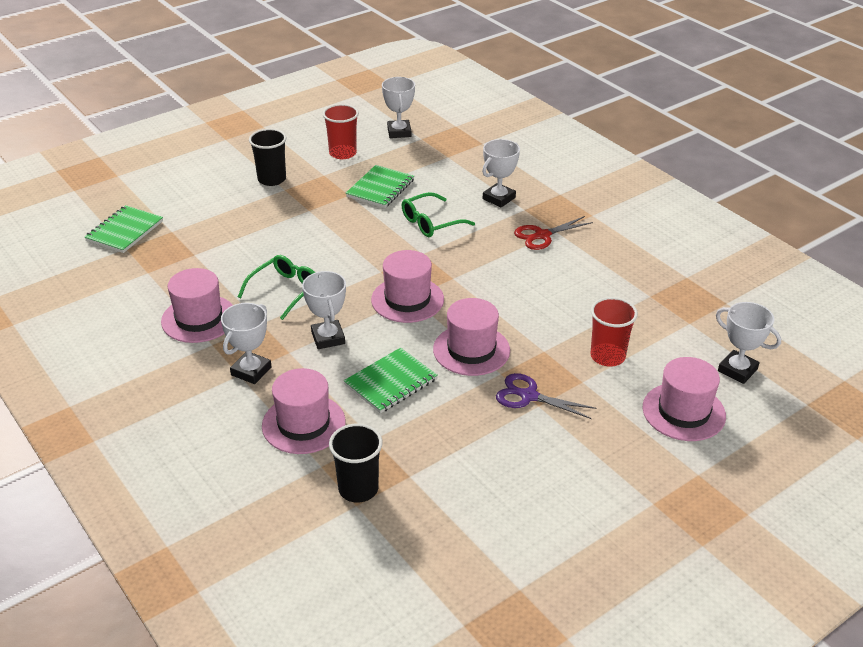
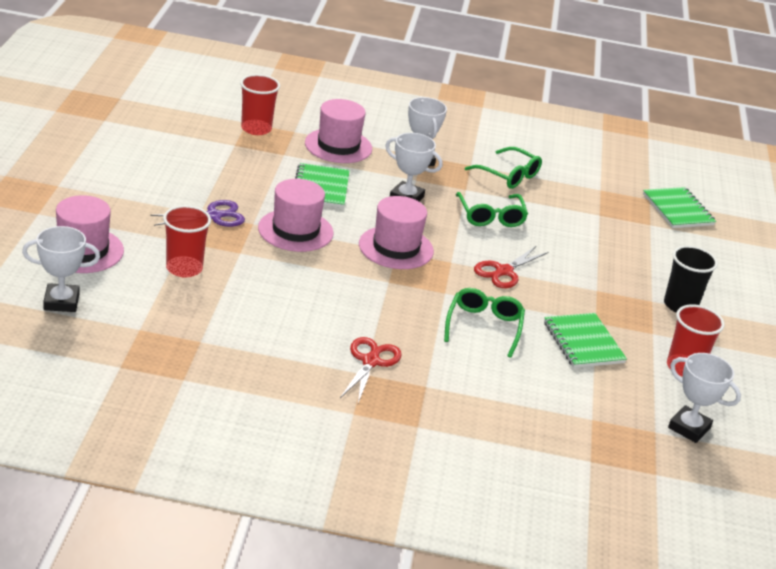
camera: 130 degrees right, 5 degrees down
(199, 319) = (508, 175): pink hat -> green glasses
(353, 248) = (504, 271): none -> red scissors
(358, 489) = (256, 129): black cup -> red cup
(499, 198) = (467, 387): white trophy -> none

